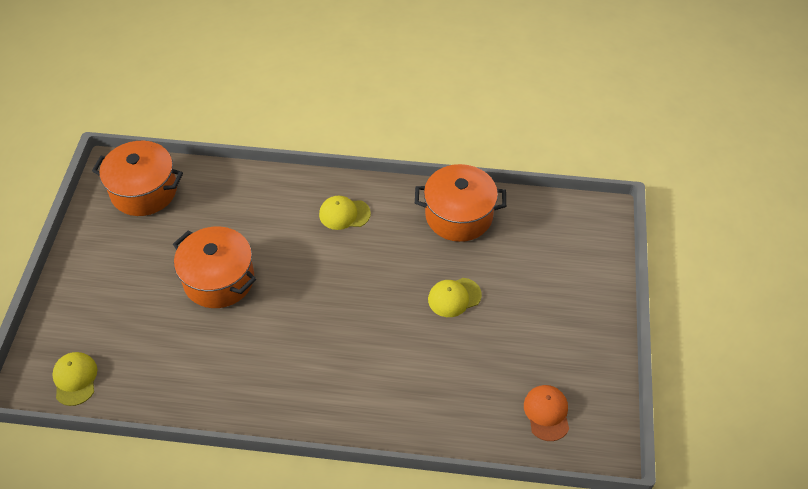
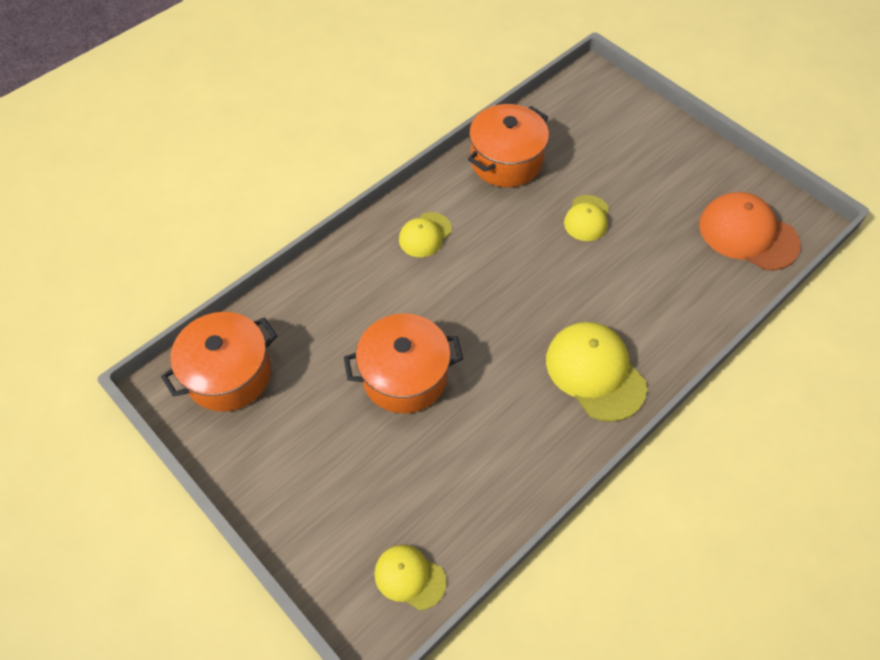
camera: 50 degrees left, 5 degrees up
(317, 387) = (595, 372): none -> yellow cap
(546, 413) = (747, 234): orange cap -> orange cap, size x1.72

